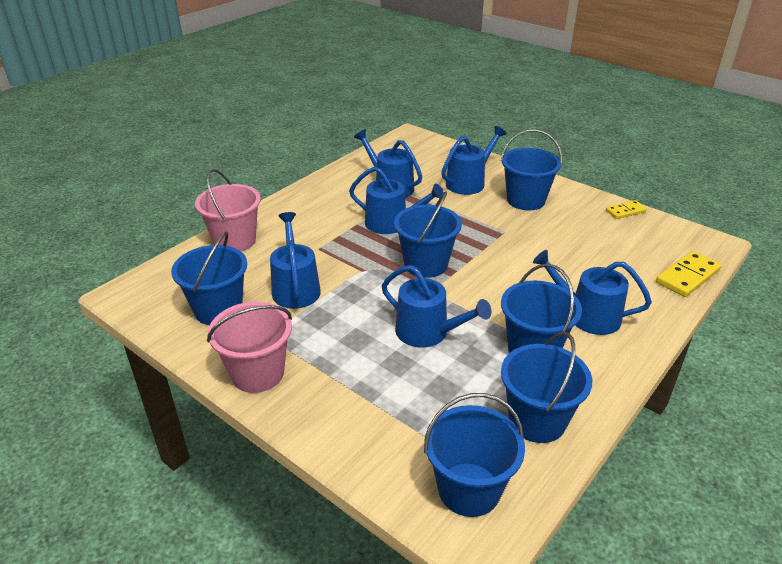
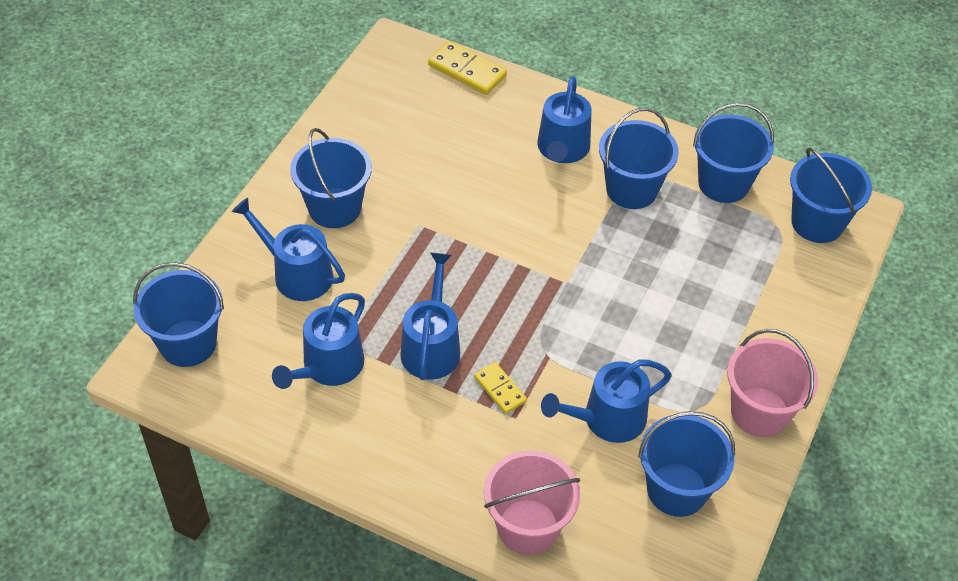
camera: 105 degrees left, 15 degrees up
(426, 264) = (515, 295): blue bucket -> blue bucket (188, 343)
(428, 332) = (638, 276): blue watering can -> none
(625, 211) = (341, 112): yellow domino -> yellow domino (500, 389)

